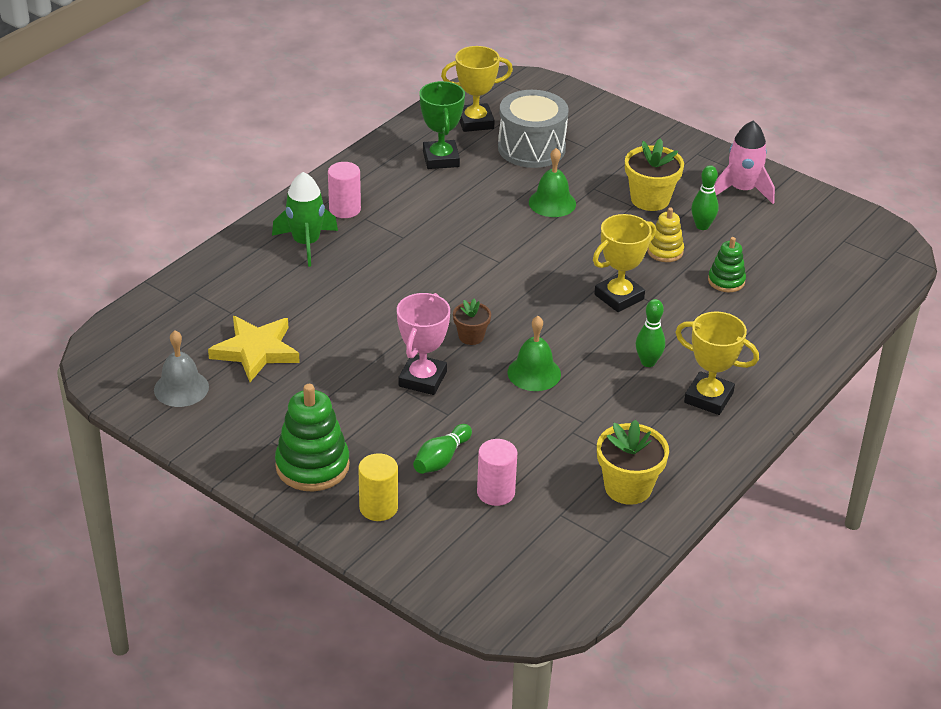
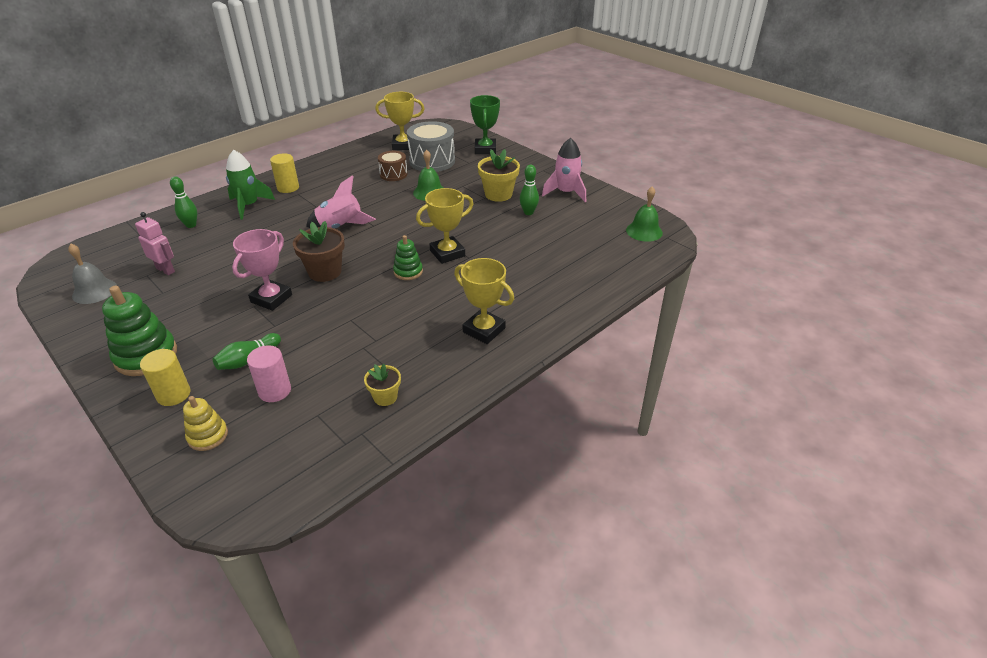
camera: 10 degrees right, 0 degrees up
(256, 351) = (166, 270): yellow star -> pink robot
(345, 209) = (288, 188): pink cylinder -> yellow cylinder
(441, 159) = (369, 164): green trophy -> green trophy (485, 149)
(455, 268) = (340, 227): none -> pink rocket
(471, 336) = (325, 272): brown flower pot -> brown flower pot, size x1.70
(486, 175) = (393, 174): none -> brown drum
(534, 373) = (357, 301): green bell -> green bell (644, 231)
(628, 487) = (385, 397): yellow flower pot -> yellow flower pot, size x0.59
(648, 362) = (448, 300): green bowling pin -> green bowling pin (191, 225)
(665, 251) = (494, 226): yellow stacking toy -> yellow stacking toy (208, 436)
(726, 281) = (532, 248): green stacking toy -> green stacking toy (408, 272)

